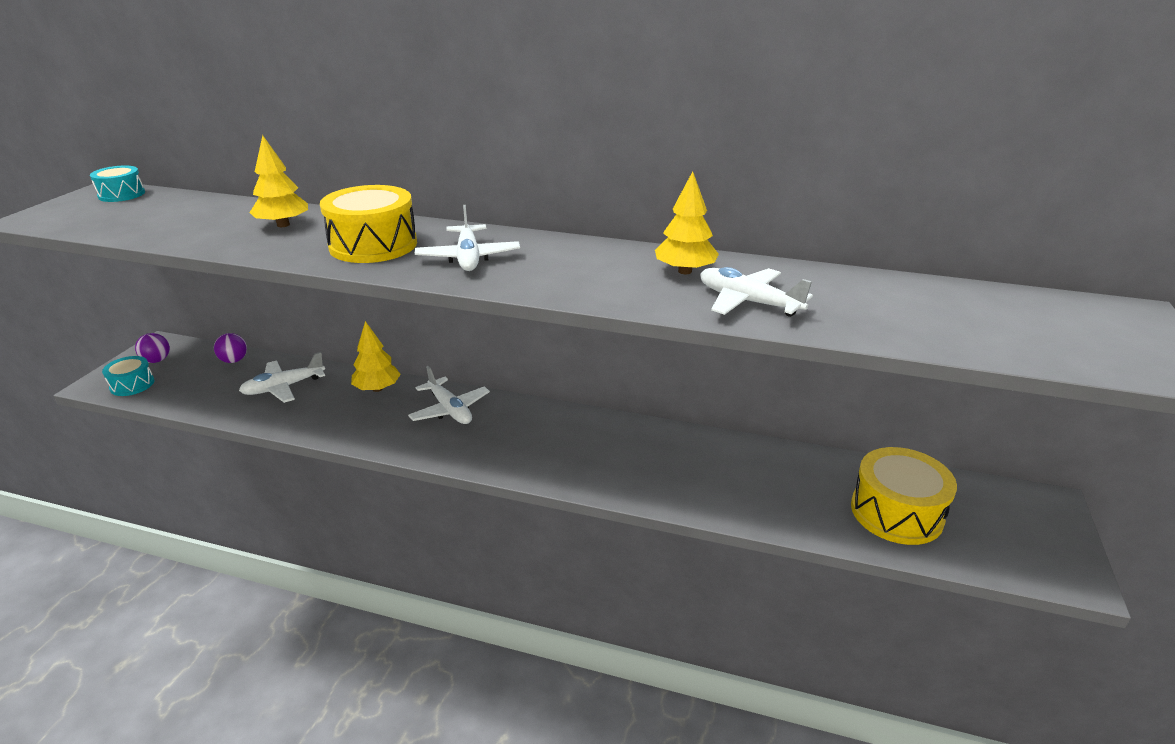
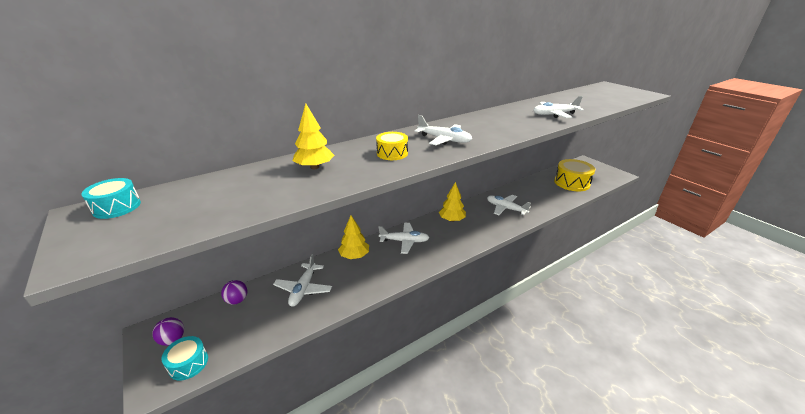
camera: 50 degrees left, 0 degrees up
(373, 245) = (392, 153): yellow drum -> yellow drum, size x0.57
(663, 464) = (506, 208): none -> white plane
(685, 271) = (515, 114): yellow tree -> yellow tree (452, 220)

